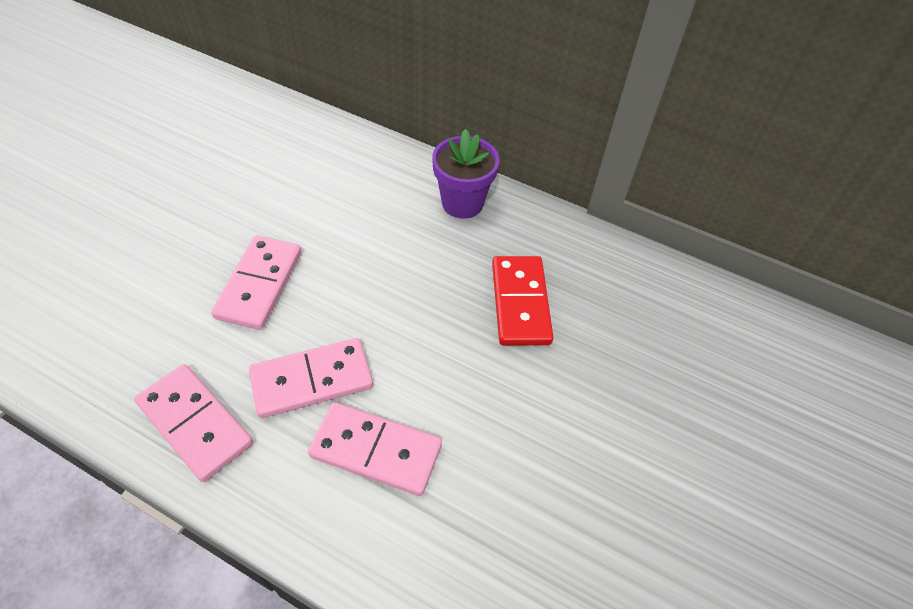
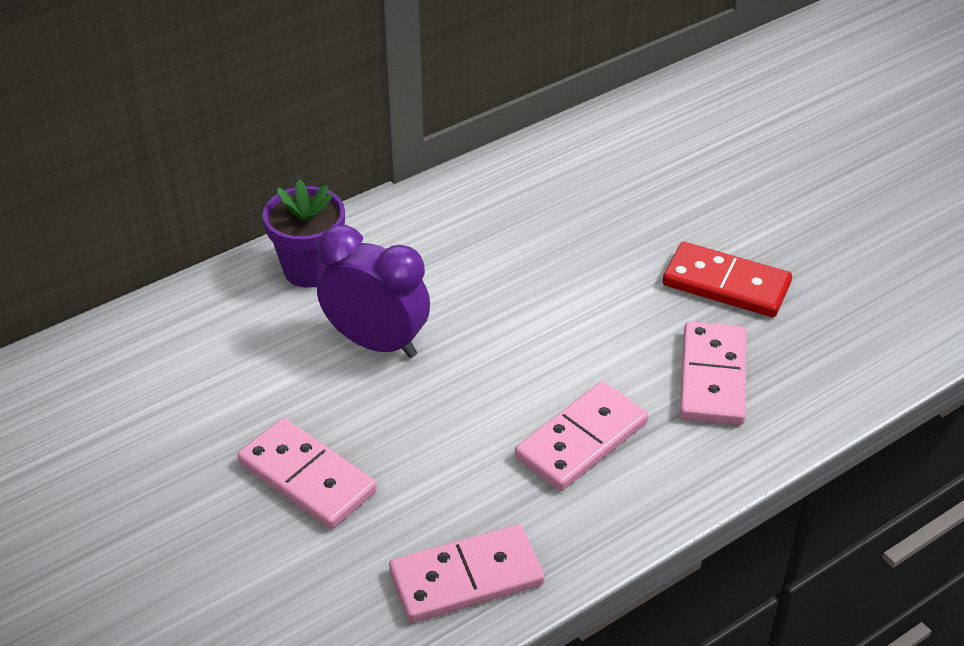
camera: 60 degrees left, 10 degrees down
(312, 380) = (469, 466): pink domino -> pink domino (712, 377)
(411, 270) = (376, 343): none -> purple clock
(520, 303) = (476, 276): red domino -> red domino (726, 284)

